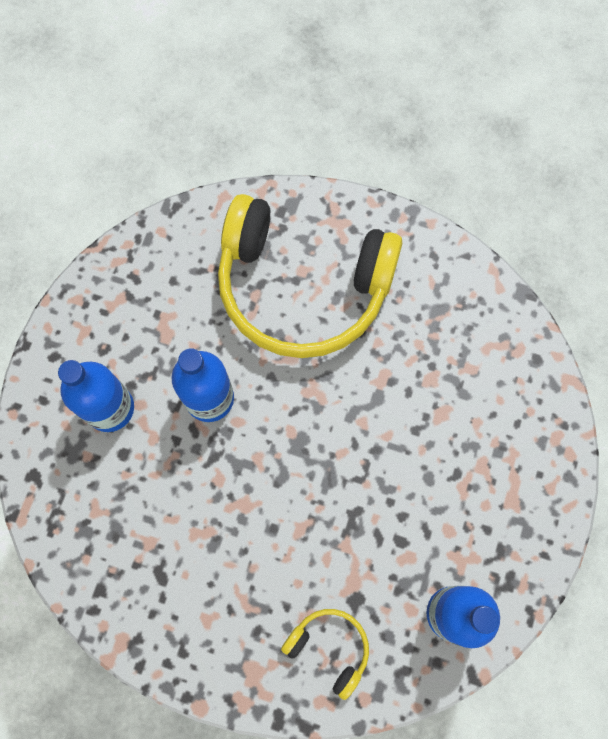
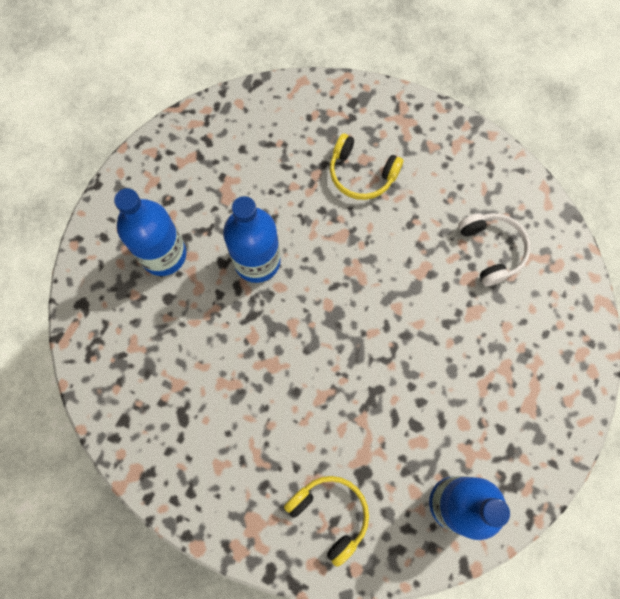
camera: 10 degrees right, 0 degrees up
(302, 287) = (361, 174): yellow headphones -> yellow headphones, size x0.42
(449, 345) = (491, 250): none -> white headphones

